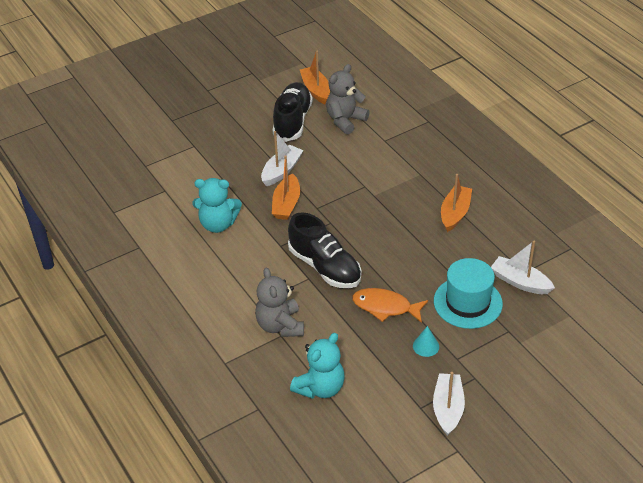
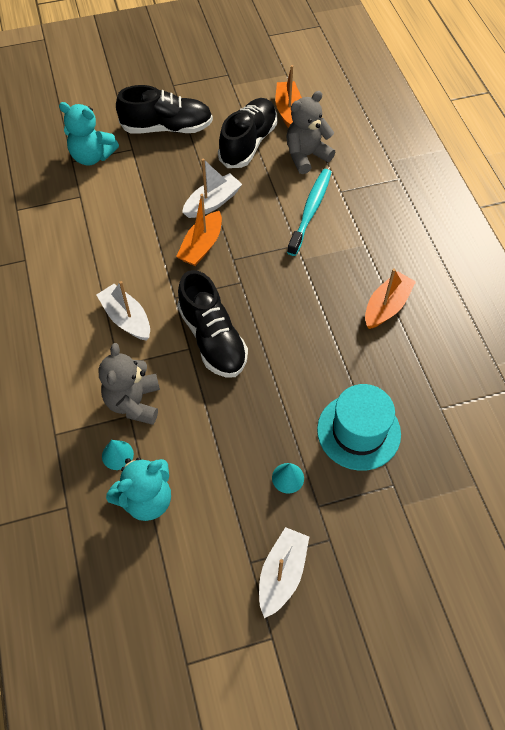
camera: 15 degrees right, 15 degrees up
(217, 124) = (167, 128): none -> black shoe
(218, 224) = (118, 252): turquoise teddy bear -> turquoise teddy bear (92, 156)
(283, 364) = (117, 455): none -> turquoise cone
(366, 159) = (310, 211): none -> turquoise toothbrush
(385, 307) = (261, 411): orange fish -> none
(520, 282) = (431, 421): white boat -> white boat (126, 318)

